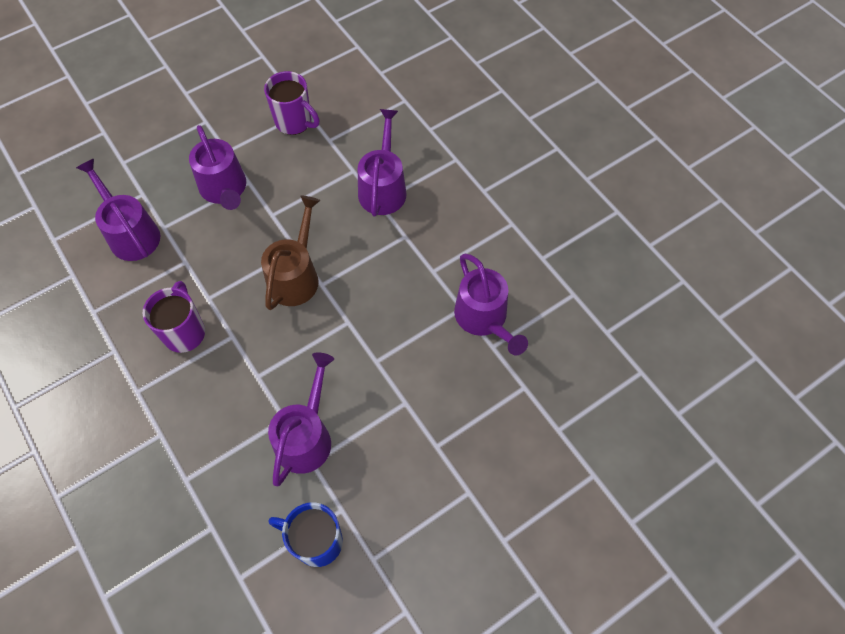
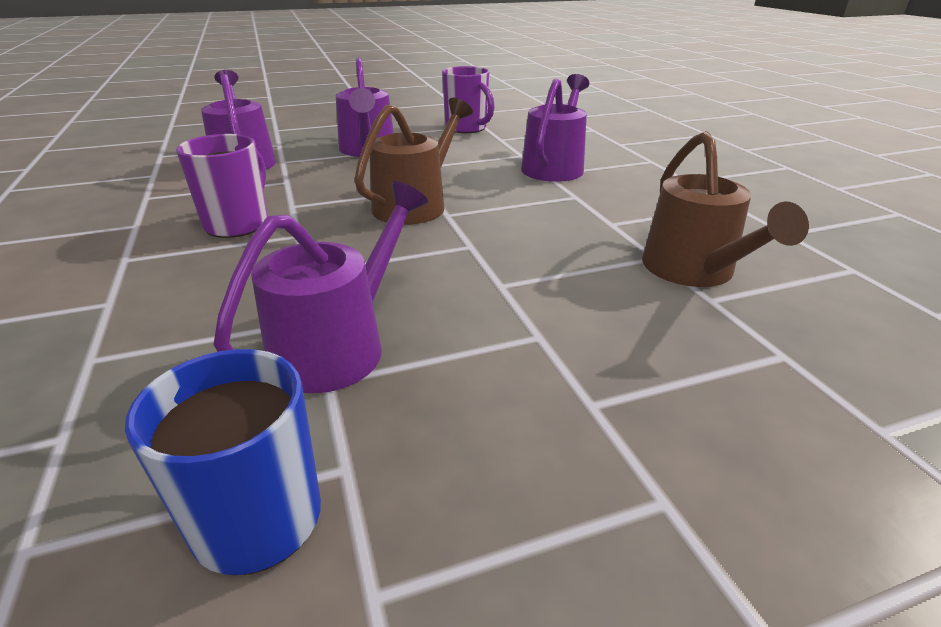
camera: 15 degrees right, 30 degrees down
(484, 318) = (694, 271): purple watering can -> brown watering can

